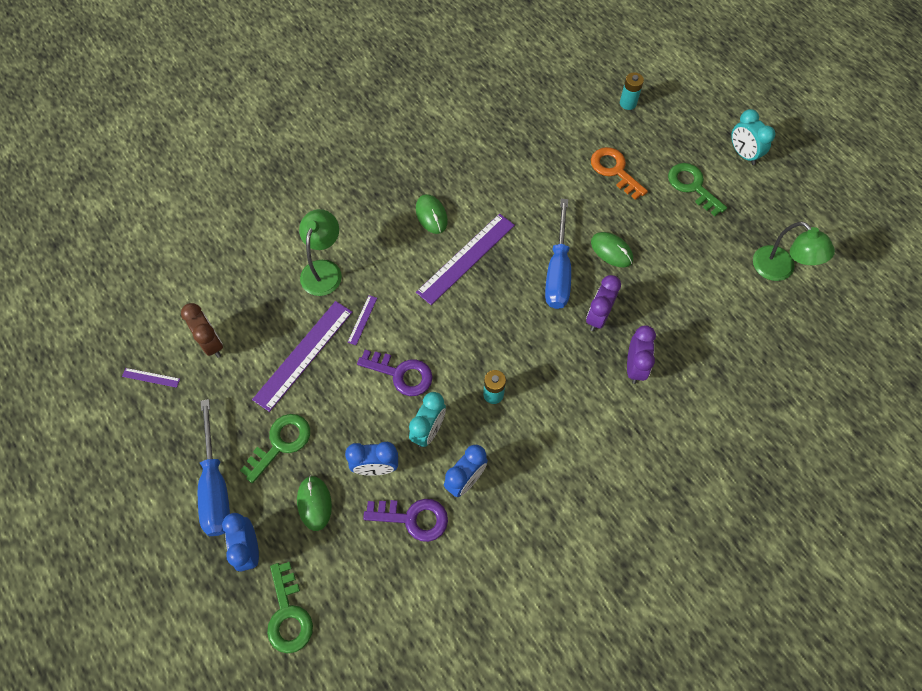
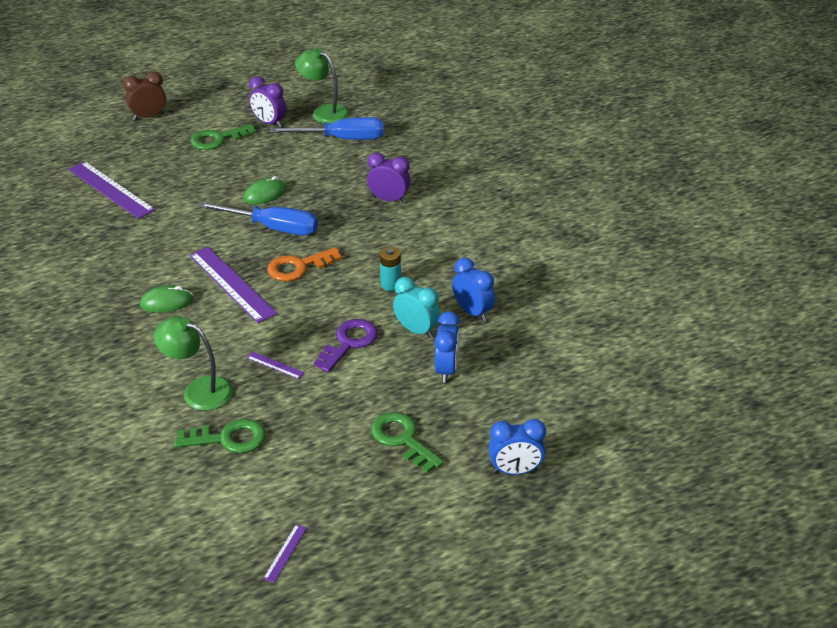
camera: 80 degrees left, 25 degrees down
(211, 343) = (258, 493): brown clock -> brown clock (149, 117)
(216, 486) = (439, 495): blue screwdriver -> blue screwdriver (342, 139)
(288, 614) = (586, 444): green key -> green key (228, 438)
(303, 355) = (301, 414): purple ruler -> purple ruler (111, 189)
(314, 503) = (475, 417): green mouse -> none
(413, 518) = (503, 350): purple key -> none
(598, 317) = (331, 212): purple clock -> purple clock (269, 123)
(614, 170) = (176, 178): orange key -> orange key (298, 267)
(628, 103) = (101, 158): turquoise battery -> none
(743, 154) = (197, 108): turquoise clock -> none
(780, 270) = (324, 112): green lamp -> green lamp turned 120 degrees counterclockwise

